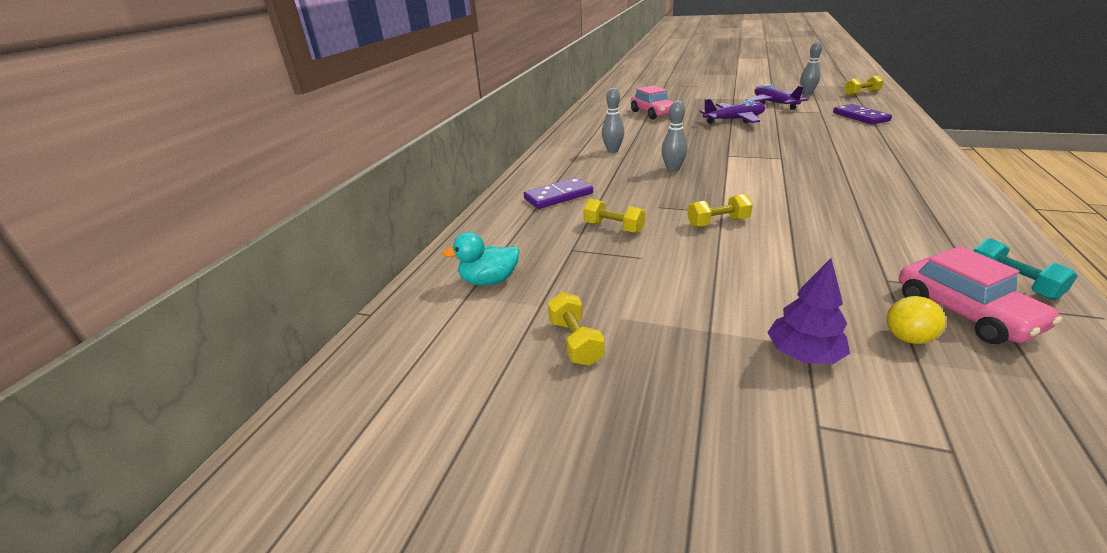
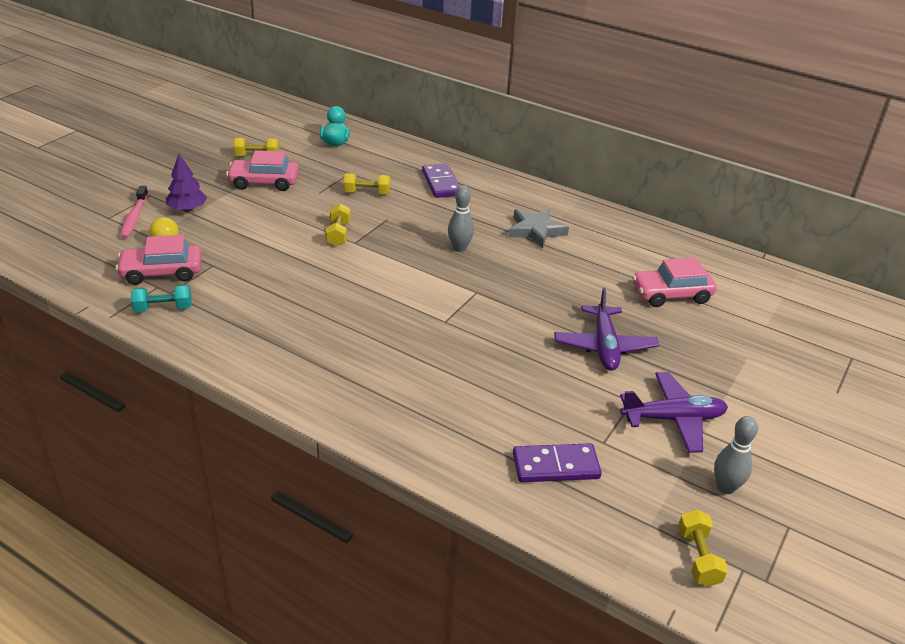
camera: 100 degrees right, 5 degrees up
(612, 151) = (536, 231): grey bowling pin -> grey star
(613, 227) = (367, 193): yellow dumbbell -> yellow dumbbell turned 45 degrees clockwise
(653, 306) = (264, 182): none -> pink car
(904, 409) = (134, 218): none -> pink toothbrush

